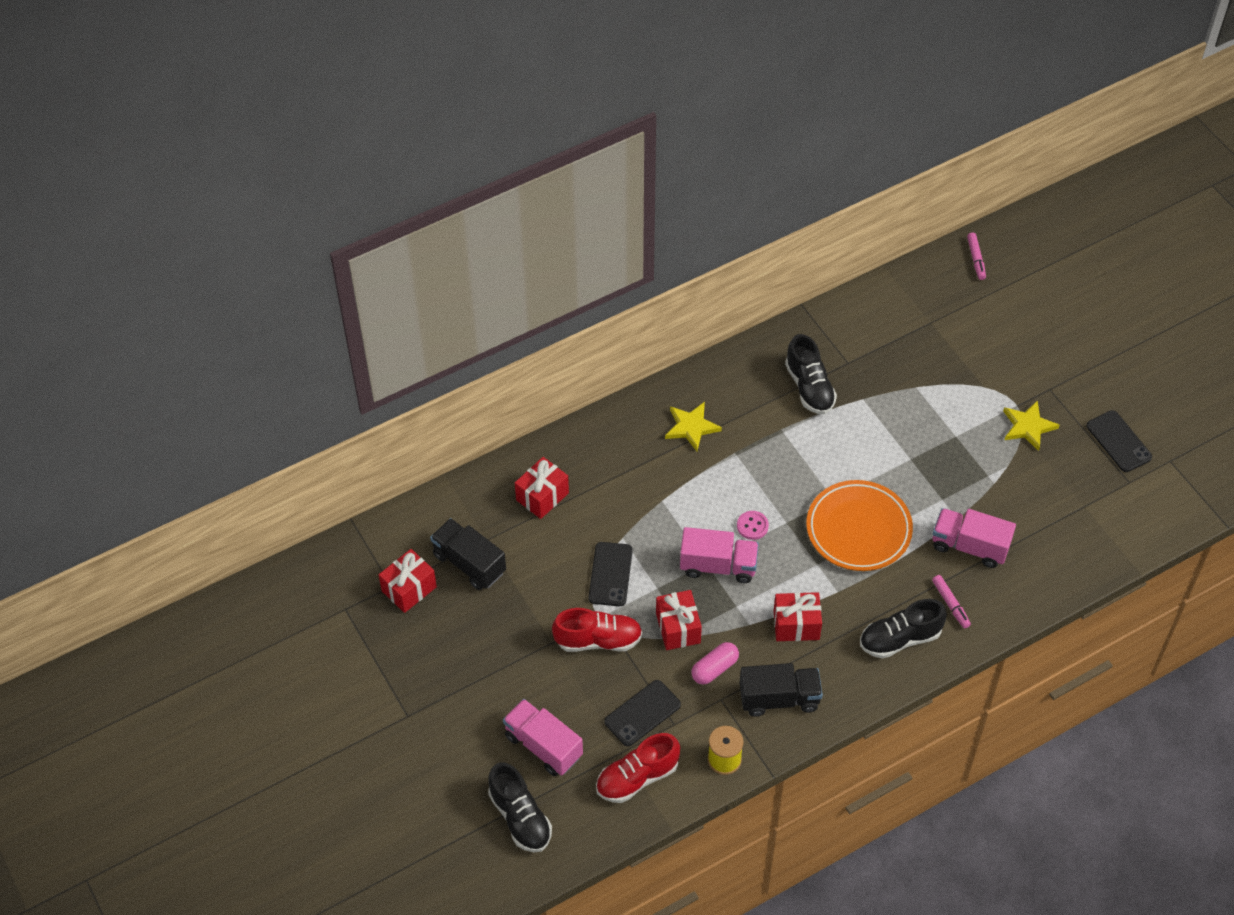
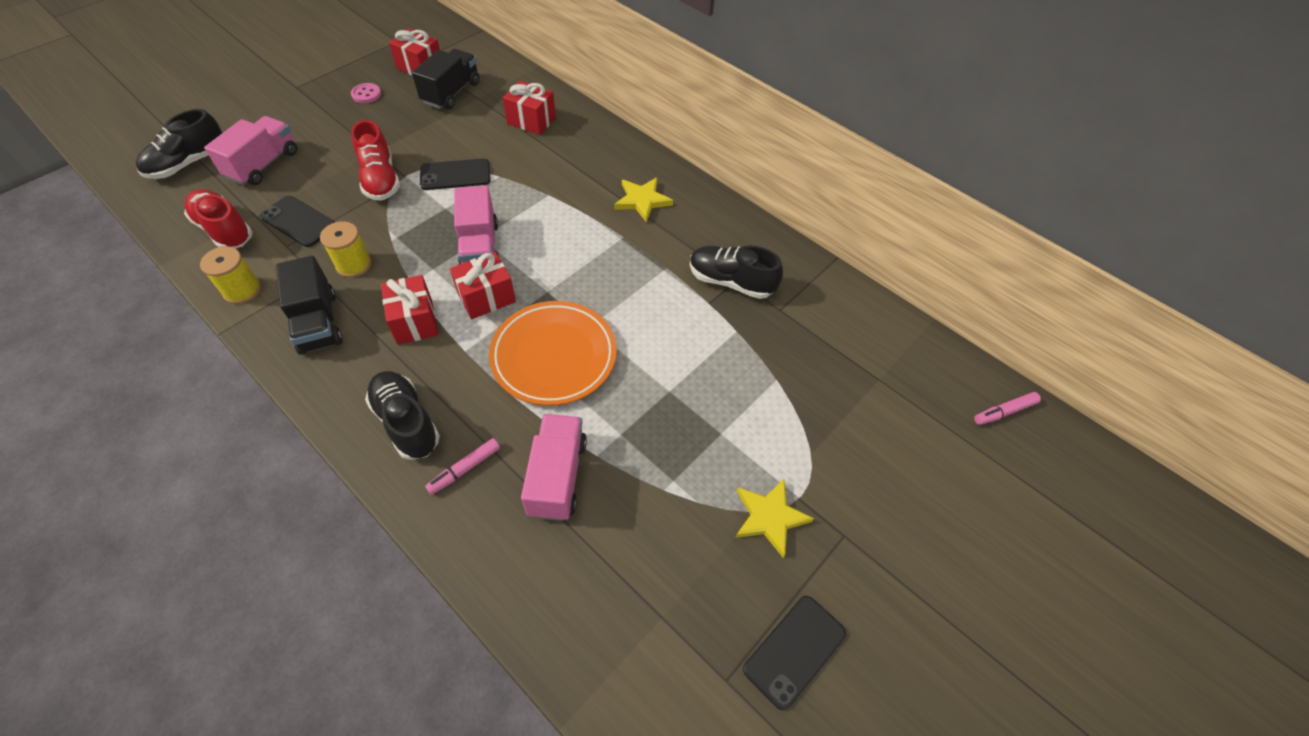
camera: 70 degrees right, 0 degrees up
(678, 628) = (400, 230): red gift -> red gift (486, 297)
(714, 668) = (353, 264): pink capsule -> yellow spool
(752, 526) = (535, 265): pink button -> pink button (366, 94)
(809, 387) = (730, 282): black shoe -> black shoe turned 60 degrees clockwise

